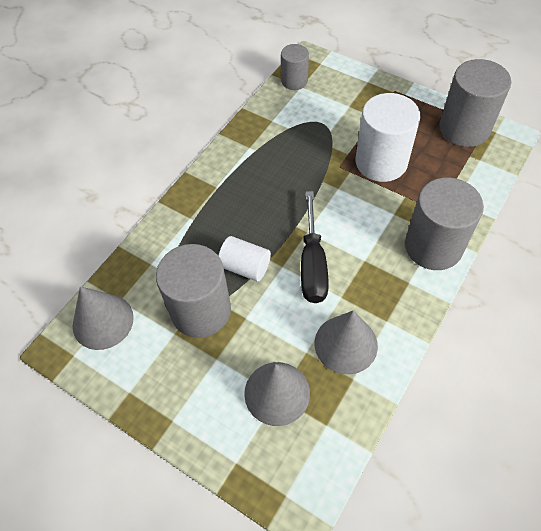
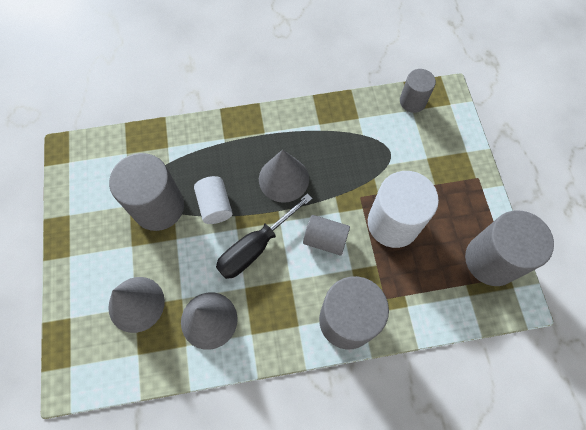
camera: 45 degrees right, 10 degrees up
(103, 321) = (104, 157): grey cone -> grey cone (283, 179)
(352, 213) = (325, 239): none -> grey cylinder

